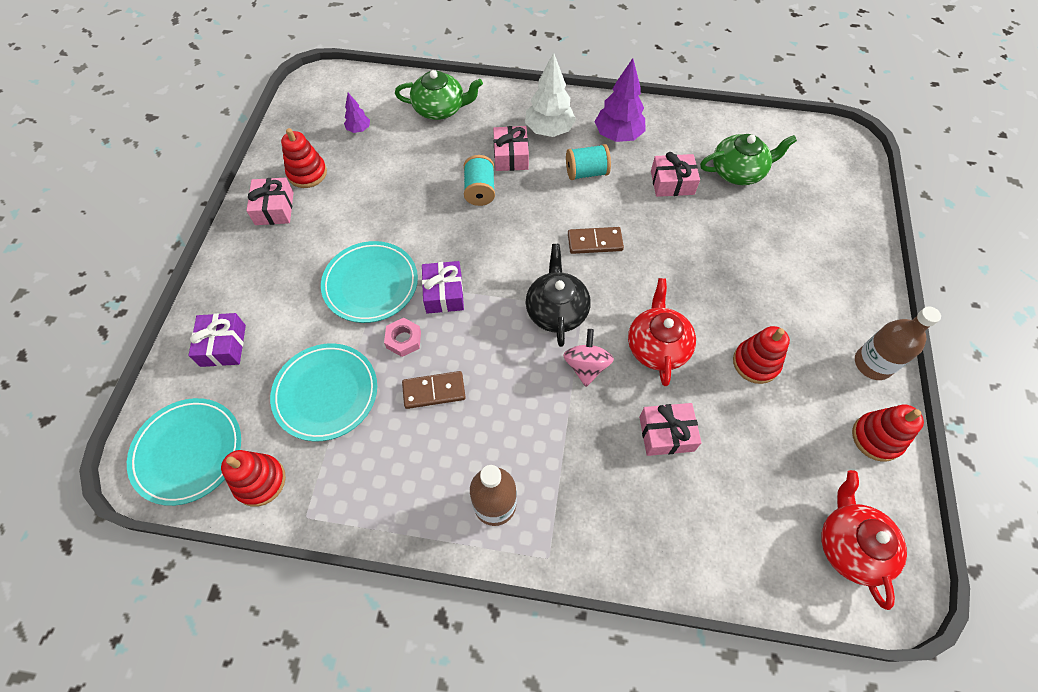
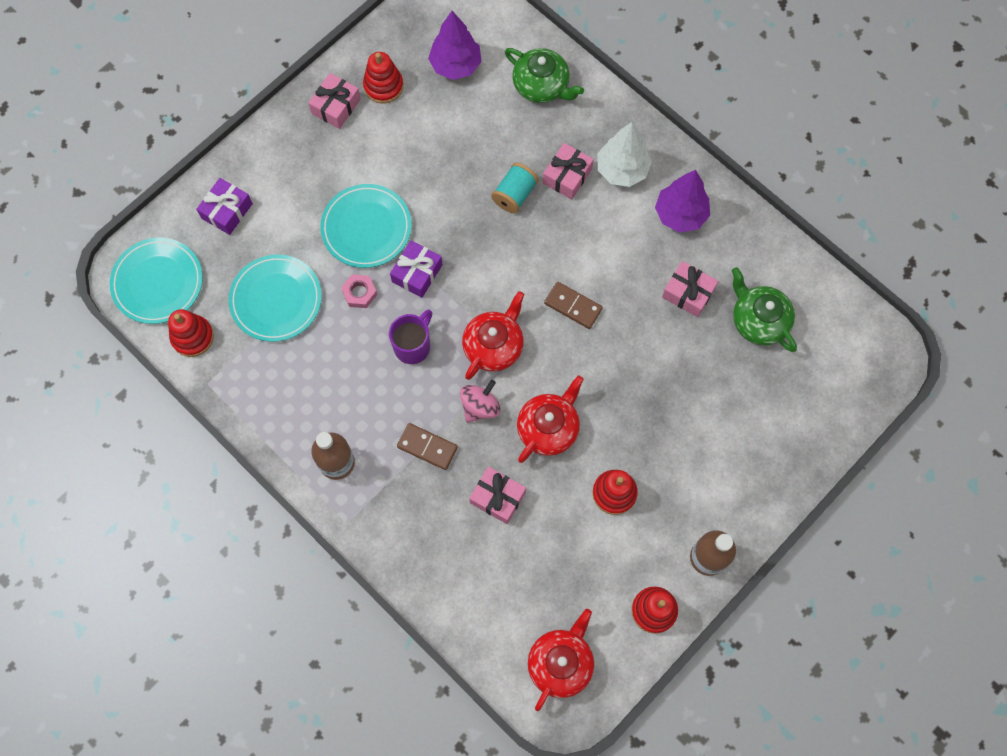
camera: 35 degrees right, 10 degrees up
(359, 129) = (455, 65): purple tree -> purple tree, size x1.94
(434, 391) = (353, 350): brown domino -> brown domino (427, 447)
(486, 353) = (413, 346): none -> purple mug
(556, 310) = (494, 345): black teapot -> red teapot
(586, 172) = (620, 234): turquoise spool -> none
(738, 171) = (758, 320): green teapot -> green teapot turned 150 degrees counterclockwise

